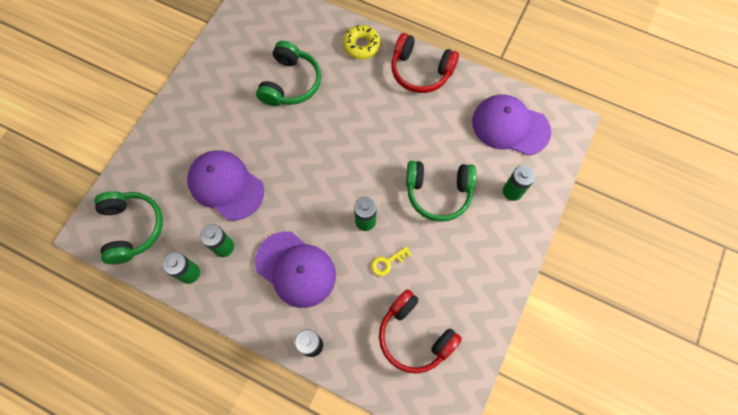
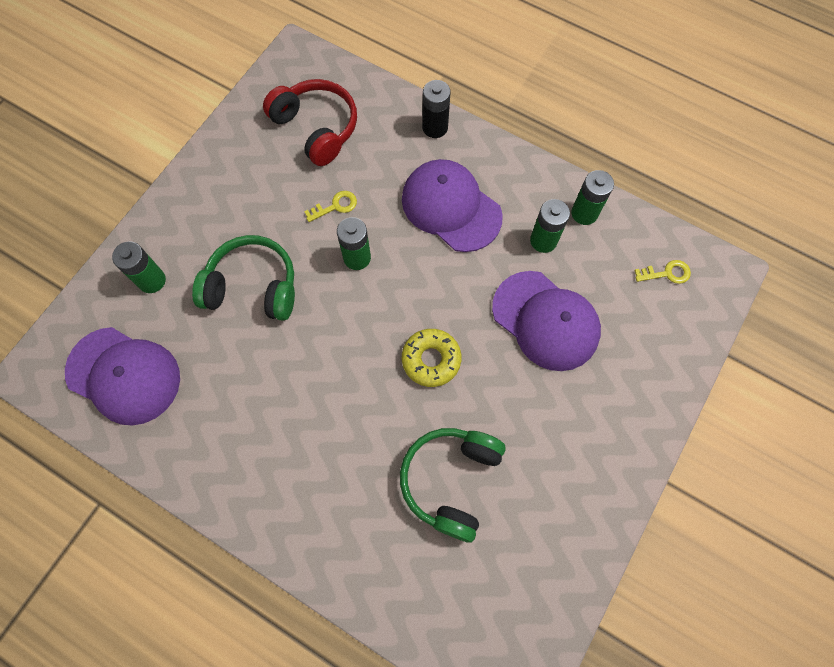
camera: 175 degrees left, 0 degrees up
(132, 228) = (666, 273): green headphones -> yellow key
(361, 45) = (327, 545): yellow donut -> yellow donut (431, 360)
(420, 71) = (237, 485): red headphones -> none

